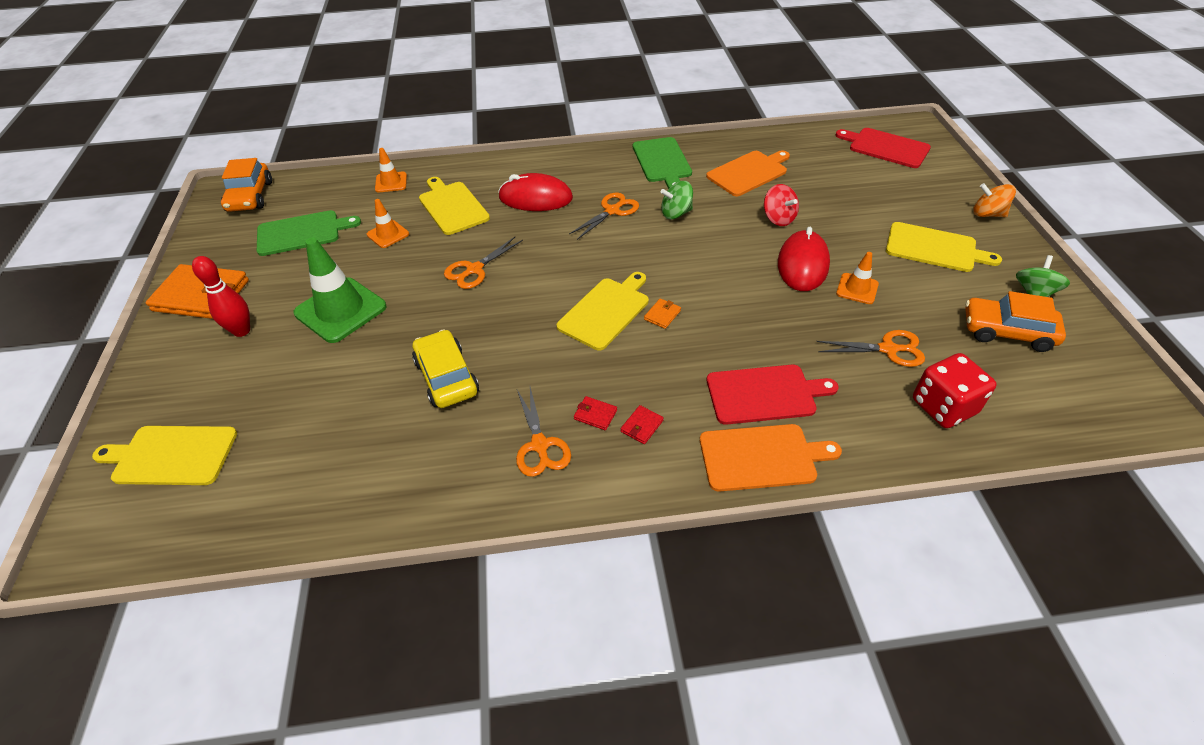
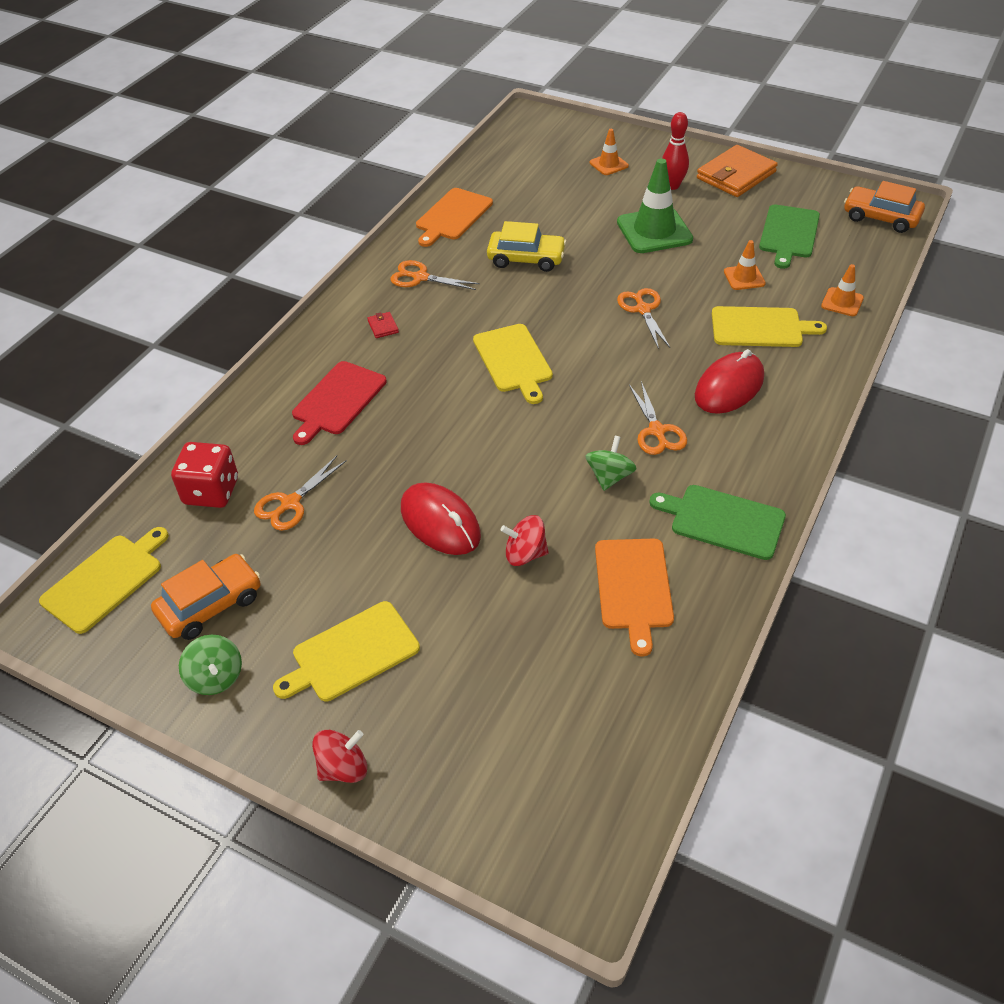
camera: 125 degrees right, 0 degrees up
(171, 455) = (571, 147): yellow cutting board -> yellow cutting board (106, 580)
(595, 414) = (417, 310): red wallet -> none
(662, 315) = (475, 390): orange wallet -> none
(762, 457) = (294, 367): orange cutting board -> orange cutting board (452, 216)
(857, 289) = (370, 538): orange traffic cone -> orange traffic cone (608, 164)
(886, 147) = (566, 791): red cutting board -> none
(987, 214) = (343, 767): orange spinning top -> red spinning top

